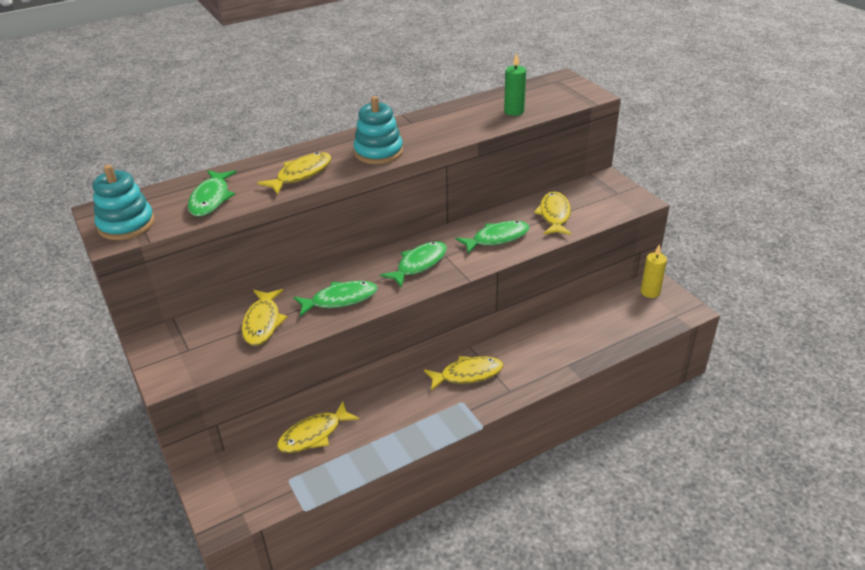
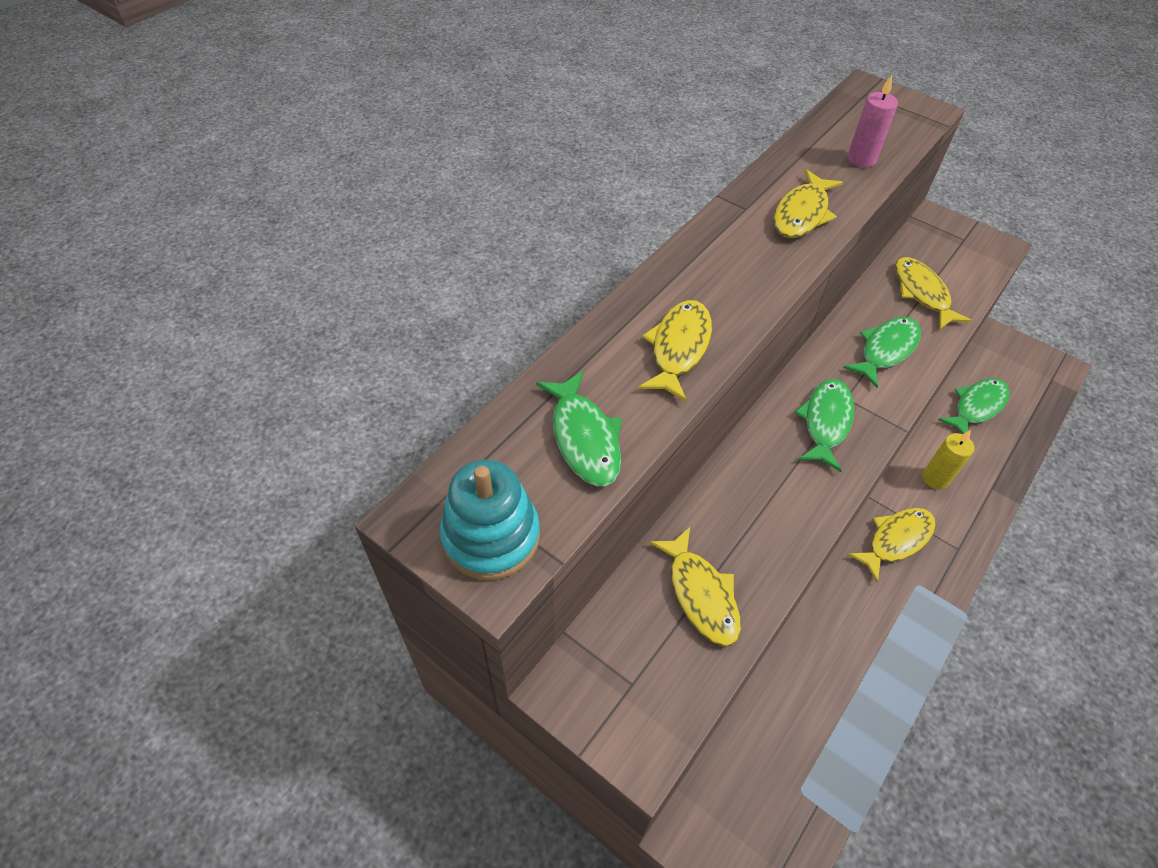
camera: 25 degrees left, 15 degrees up
(314, 434) = (782, 704): yellow fish -> yellow fish (802, 213)
(340, 300) = (773, 516): green fish -> green fish (976, 407)
(378, 152) = (751, 276): turquoise stacking toy -> none
(514, 111) = (861, 159): green candle -> pink candle
(650, 292) = (1004, 353): yellow candle -> yellow candle (935, 478)

